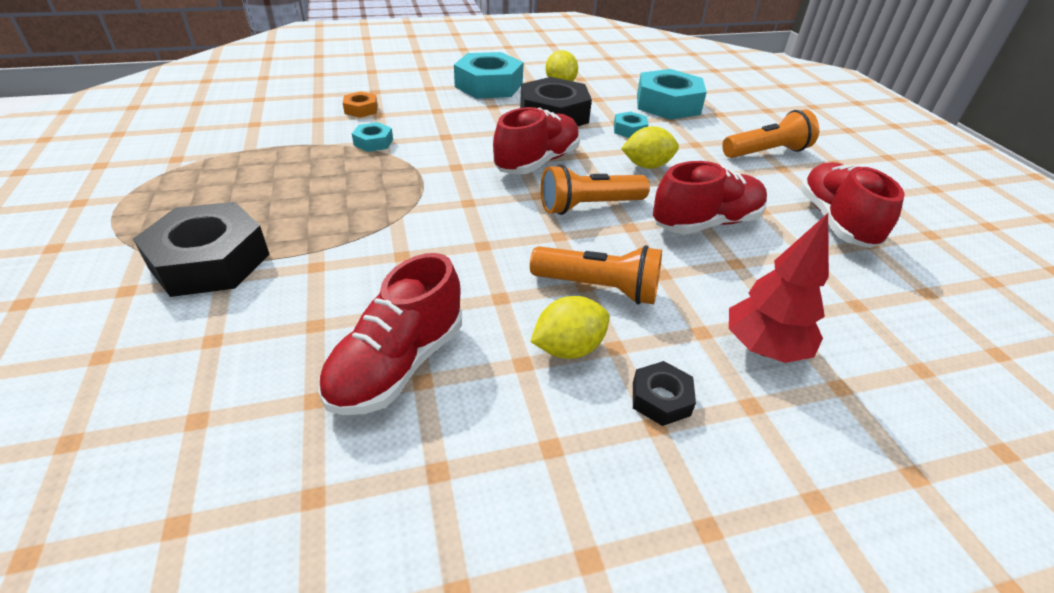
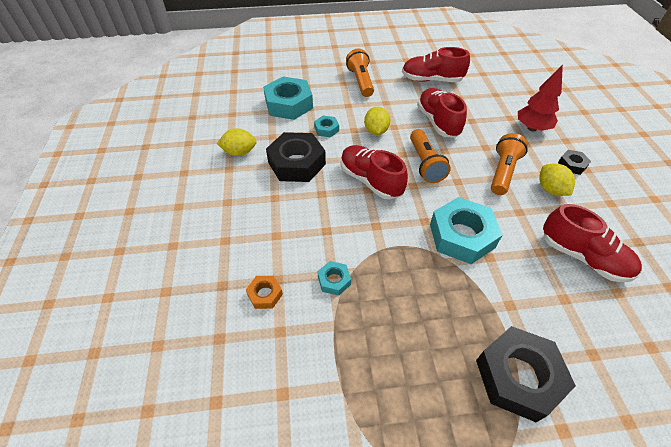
camera: 80 degrees left, 10 degrees up
(489, 85) = (230, 197): turquoise nut -> turquoise nut (462, 236)

